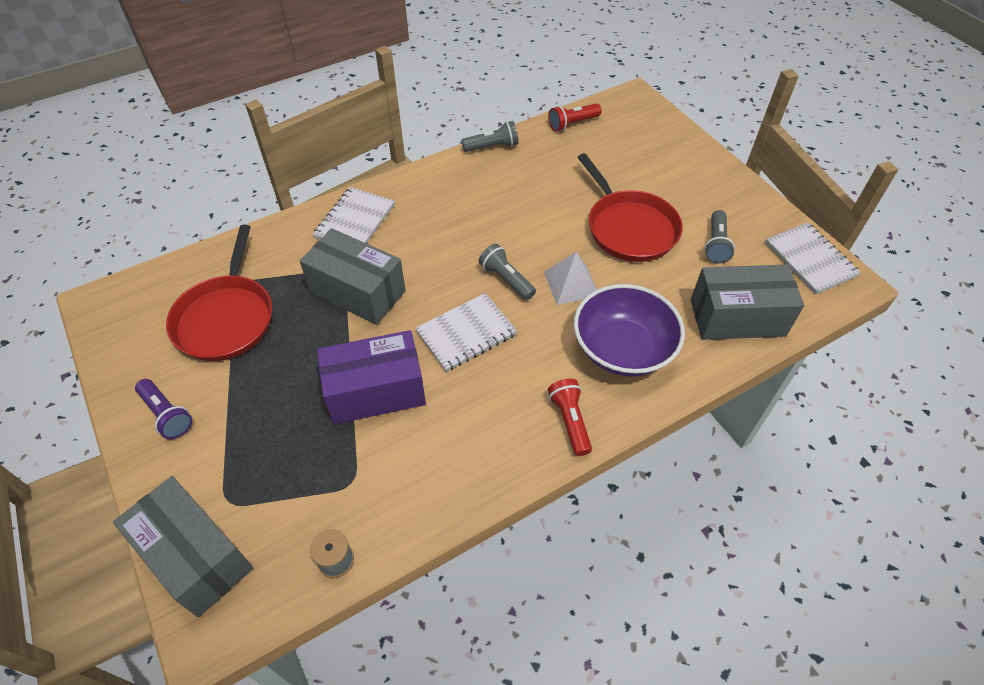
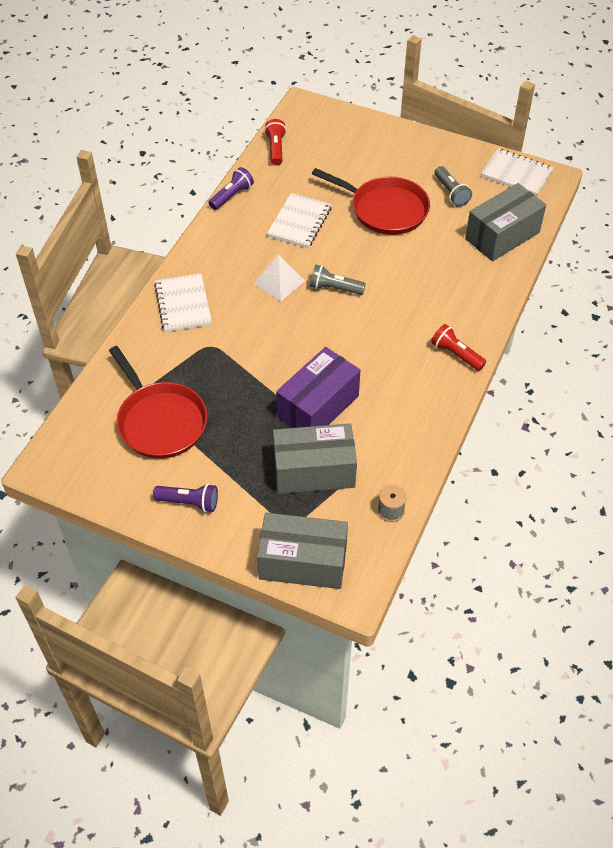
camera: 35 degrees left, 0 degrees up
(357, 292) = (238, 352): grey box -> grey box (314, 471)
(466, 333) = (341, 338): white notebook -> white notebook (299, 222)
(492, 147) = (231, 196): grey flashlight -> purple flashlight
(571, 283) = (380, 268): white pyramid -> white pyramid (279, 282)
(572, 124) = (276, 149): red flashlight -> red flashlight turned 150 degrees clockwise
(623, 349) = (450, 293): purple bowl -> none

